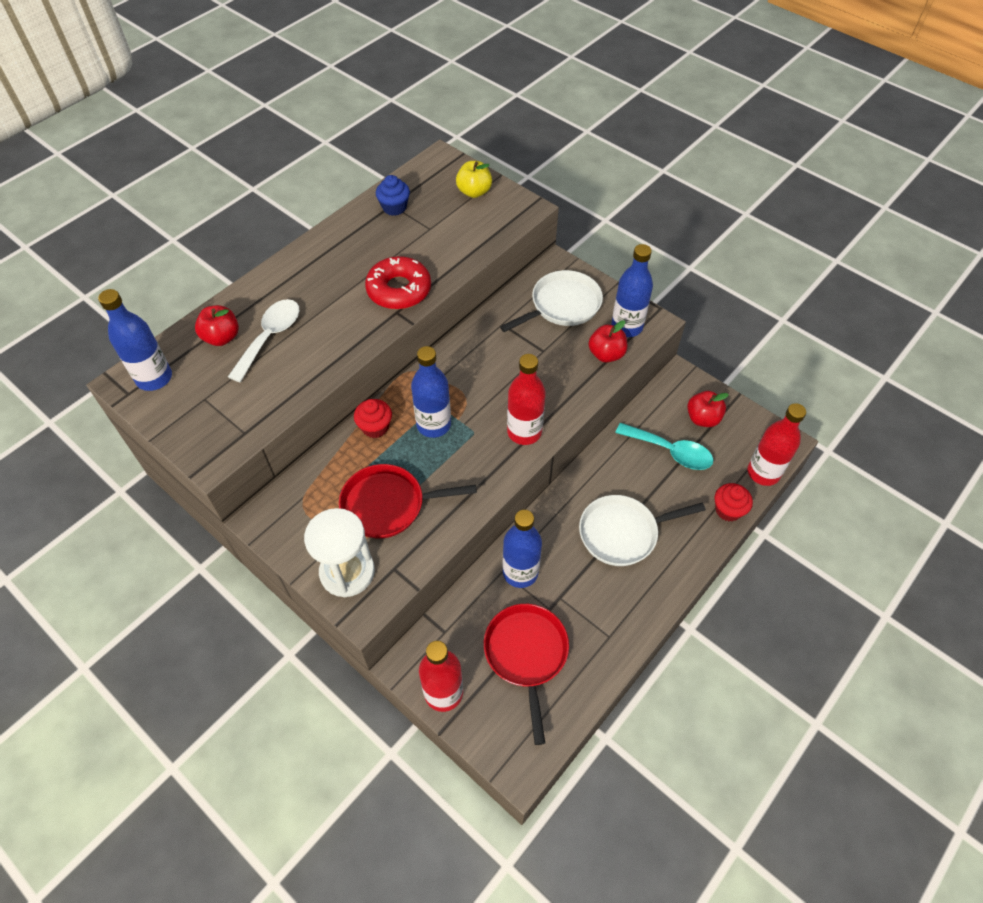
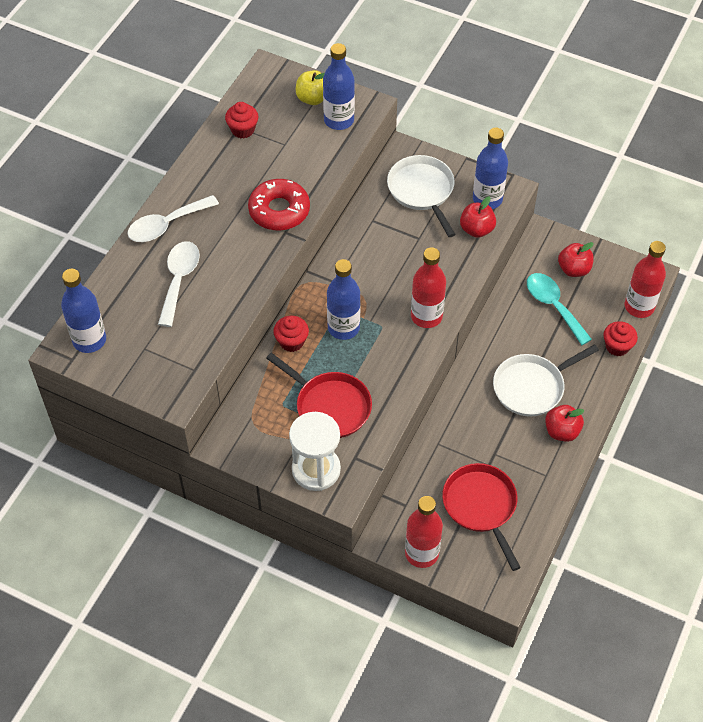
camera: 15 degrees left, 0 degrees up
(222, 337) = (134, 290): red apple -> red apple (562, 431)
(282, 281) = (166, 225): none -> white spoon
(388, 505) = (329, 406): red pan -> red pan turned 120 degrees counterclockwise
(394, 207) = (243, 130): blue cupcake -> red cupcake
(520, 572) = (454, 441): blue bottle -> blue bottle (339, 120)
(562, 305) = (422, 191): white pan -> white pan turned 60 degrees counterclockwise
(670, 451) = (553, 306): turquoise spoon -> turquoise spoon turned 135 degrees counterclockwise

